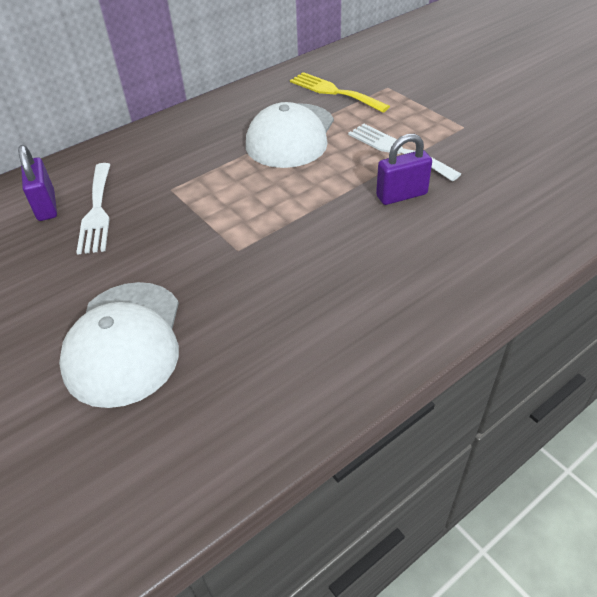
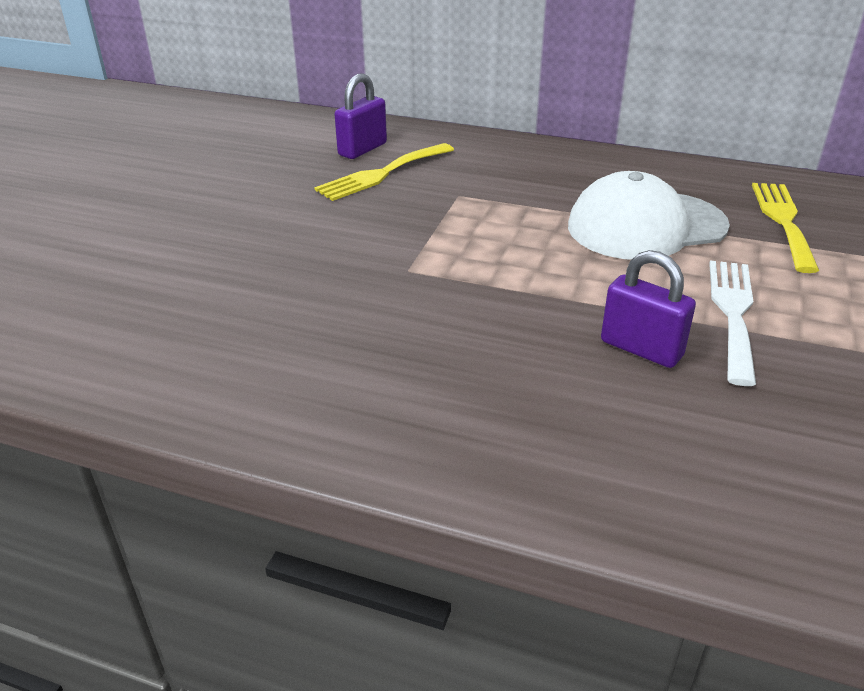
camera: 55 degrees right, 10 degrees down
(97, 211) = (382, 174): white fork -> yellow fork
(124, 342) = (222, 261): white cap -> none

